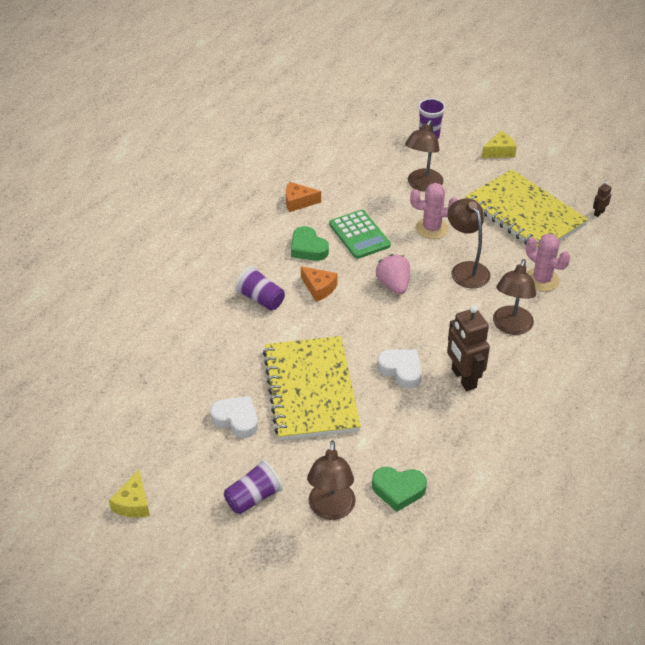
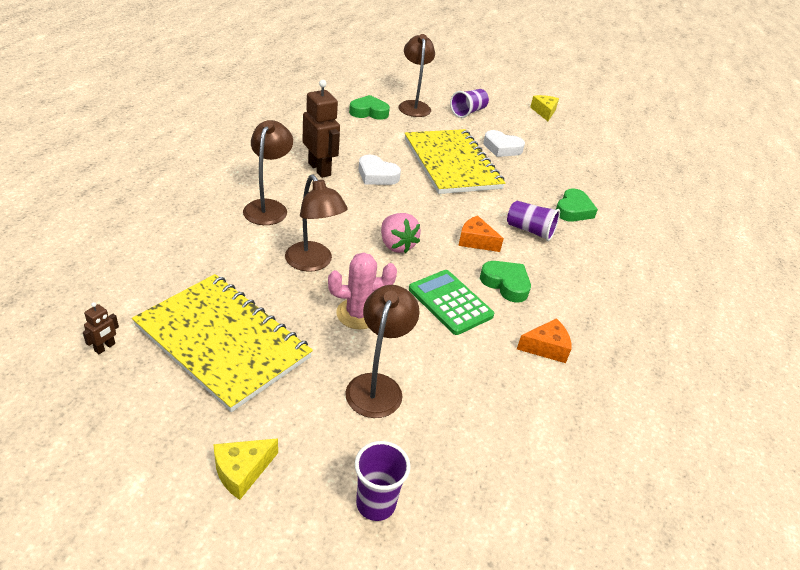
camera: 165 degrees right, 5 degrees down
(201, 323) = (573, 210): none -> green heart
(542, 280) = (222, 253): pink cactus -> none

